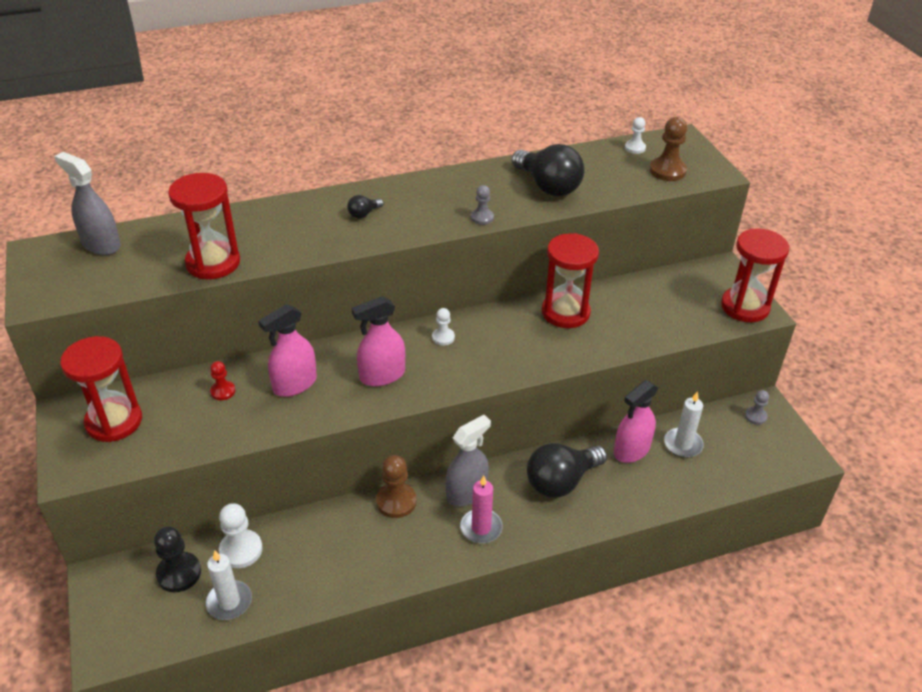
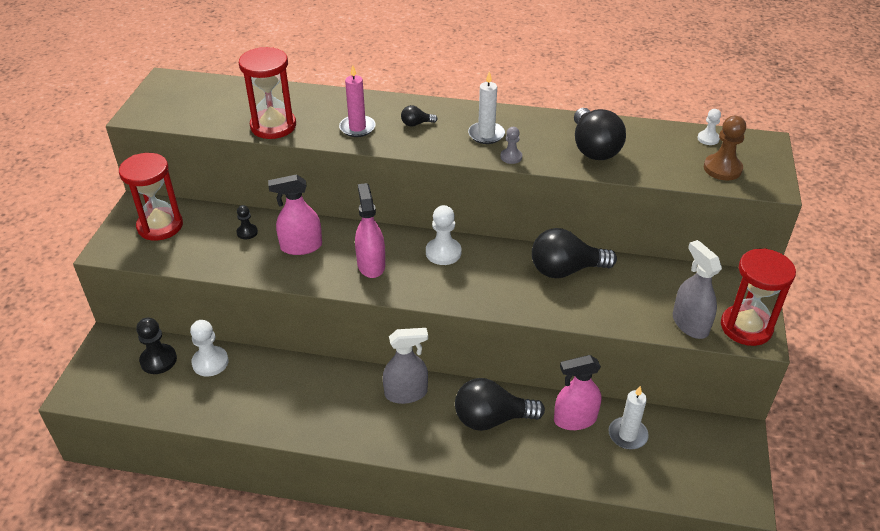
camera: 30 degrees right, 0 degrees up
(101, 245) = (210, 88): grey spray bottle -> grey spray bottle (690, 324)
(223, 391) = (247, 232): red pawn -> black pawn
(229, 602) = (176, 396): white candle -> white candle (486, 135)
(382, 375) = (371, 265): pink spray bottle -> pink spray bottle turned 75 degrees clockwise
(396, 501) = (346, 376): brown pawn -> none
(443, 337) = (443, 252): white pawn -> white pawn, size x1.69
(481, 528) = (396, 426): pink candle -> pink candle (357, 128)
(565, 312) = (565, 270): red hourglass -> black light bulb
(755, 416) = (721, 440): grey pawn -> none

